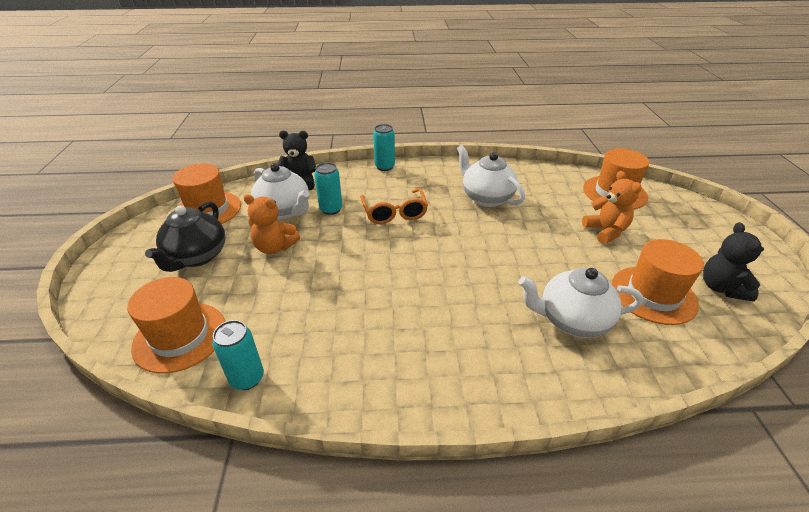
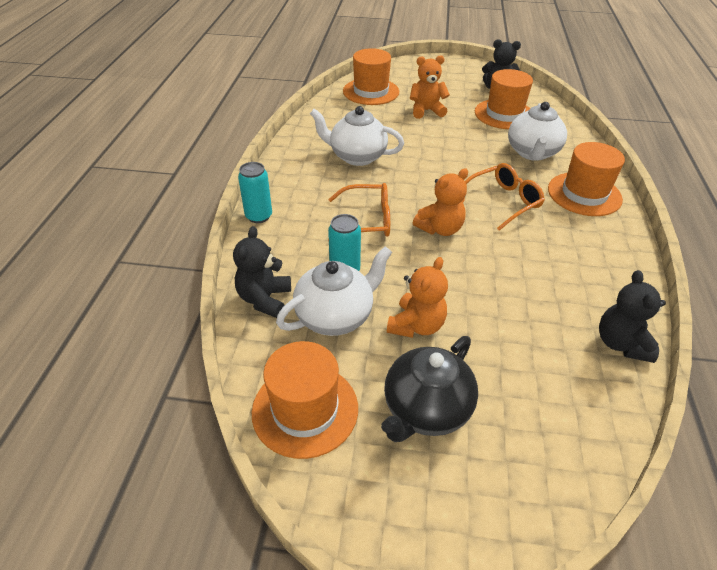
camera: 80 degrees left, 5 degrees up
(180, 336) = (574, 408): orange hat -> orange hat (584, 194)
(197, 257) = (426, 409): black teapot -> black teapot turned 105 degrees clockwise
(247, 378) = (621, 343): turquoise can -> black teddy bear
(395, 252) = (440, 229): none -> orange teddy bear
(454, 294) = (503, 202): none -> orange glasses
(486, 198) = (357, 156): white teapot -> white teapot turned 45 degrees clockwise

